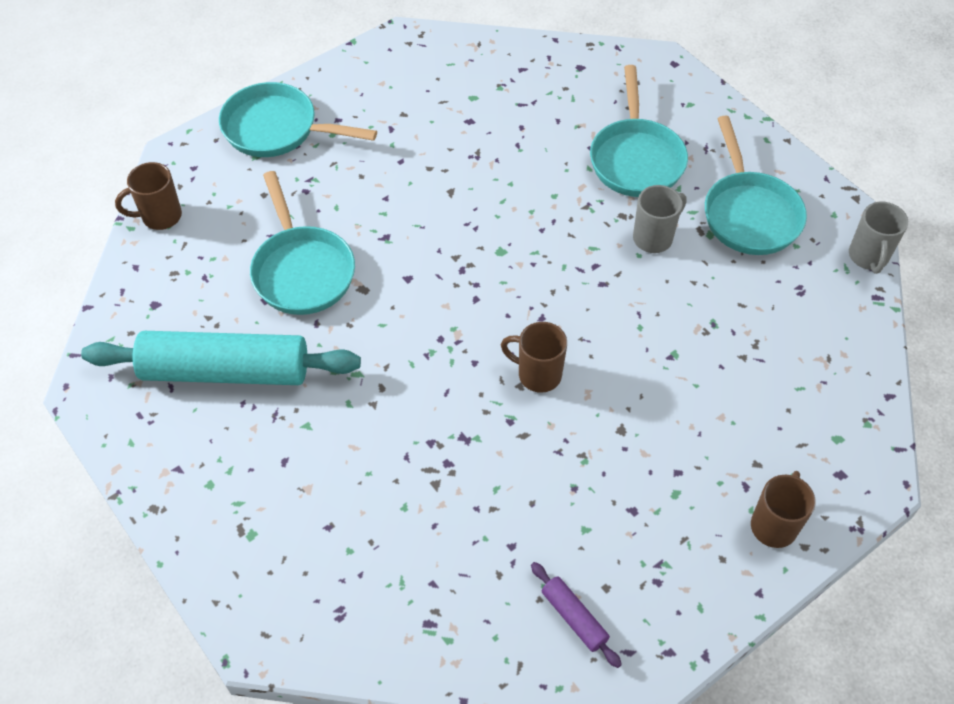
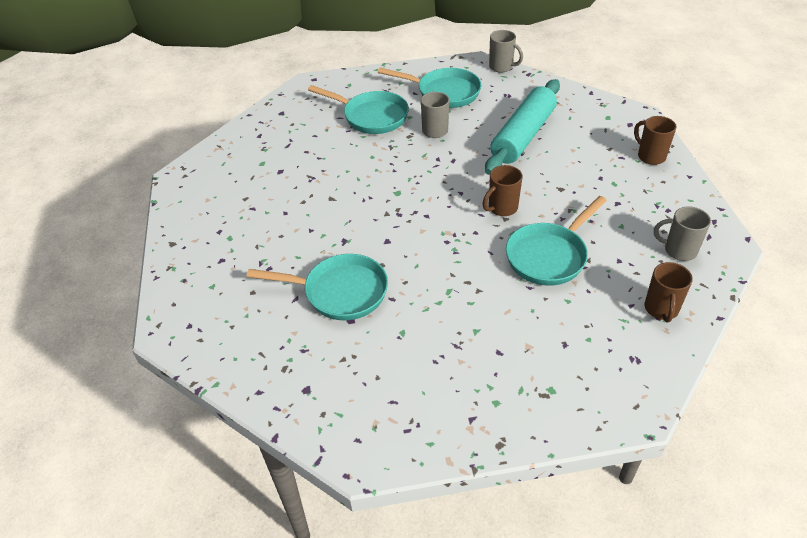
camera: 60 degrees left, 10 degrees down
(160, 216) = (220, 361): brown mug -> brown mug (661, 309)
(226, 371) = (400, 362): turquoise rolling pin -> turquoise rolling pin (523, 136)
(277, 129) = (197, 266): turquoise pan -> turquoise pan (549, 256)
(574, 617) = (679, 250): purple rolling pin -> grey mug

